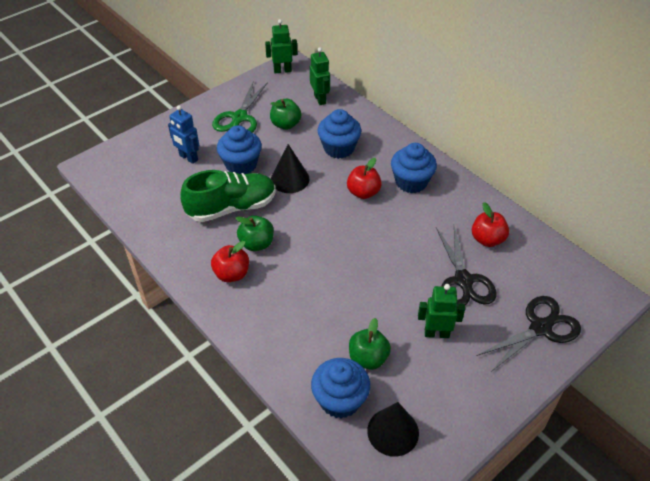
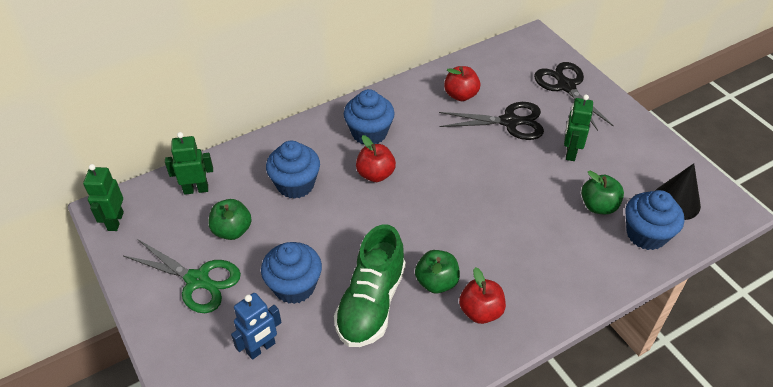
camera: 80 degrees left, 0 degrees up
(232, 207) = (371, 303): green shoe -> green shoe turned 150 degrees counterclockwise
(290, 179) = (335, 238): black cone -> none

